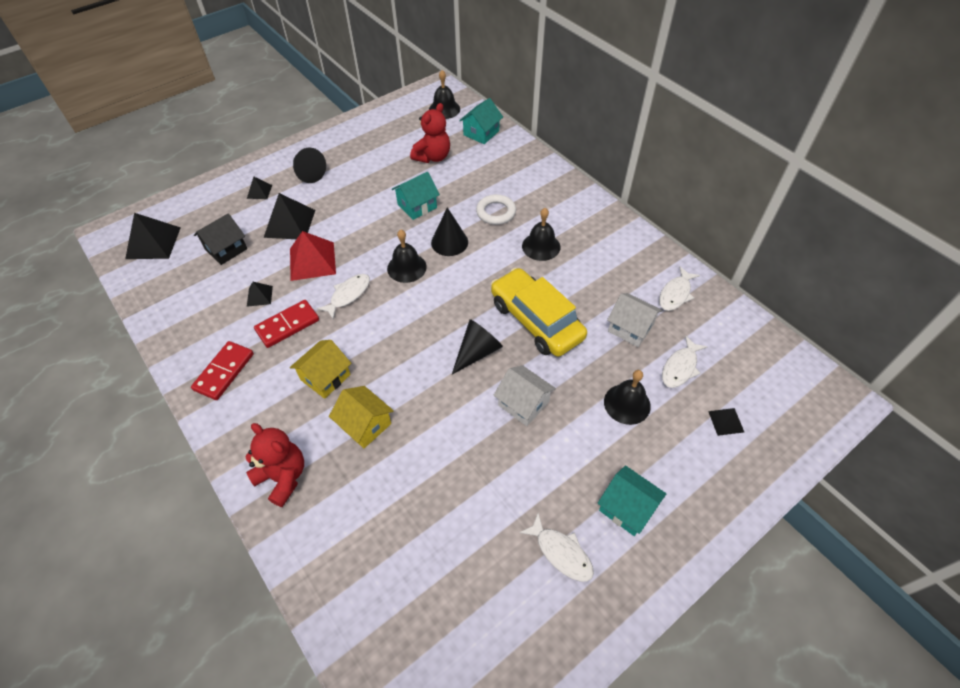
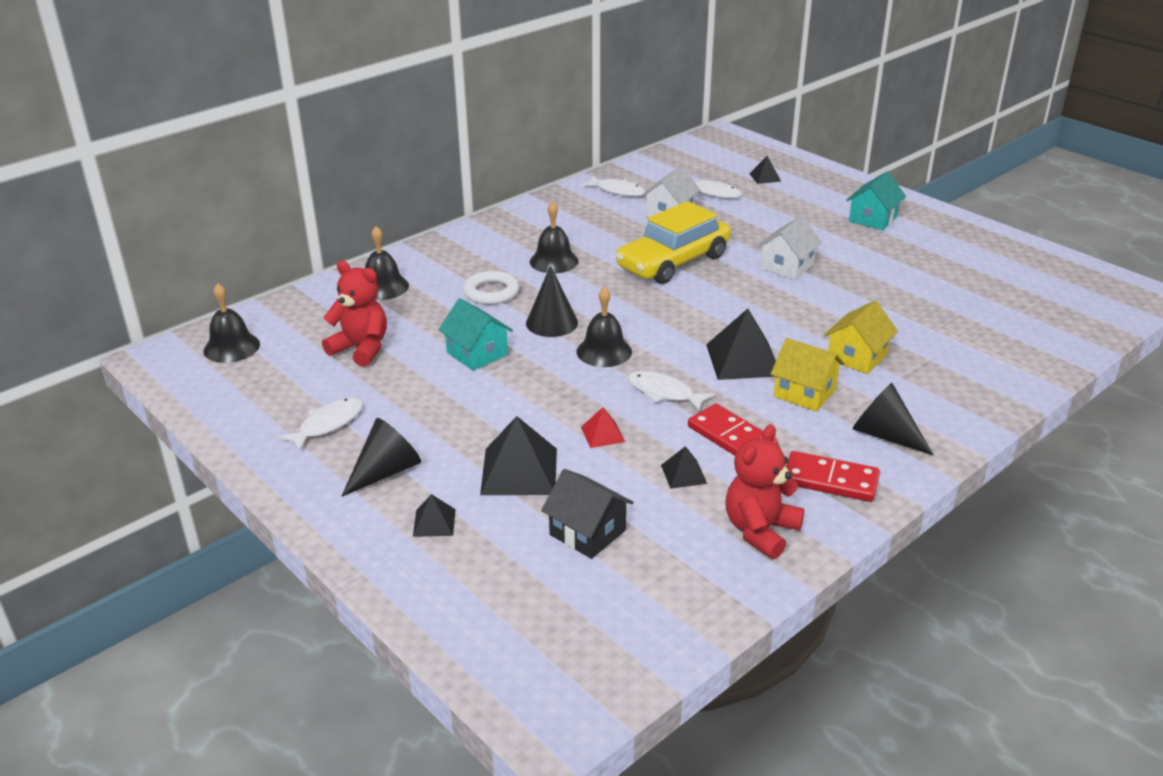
camera: 95 degrees left, 20 degrees down
(153, 243) = (580, 636): black pyramid -> black pyramid (743, 360)
(283, 477) = (951, 403): red teddy bear -> red teddy bear (760, 531)
(312, 261) = (602, 434): red pyramid -> red pyramid, size x0.51
(477, 352) = (729, 294): black cone -> black cone (884, 435)
(481, 133) = (308, 311): turquoise house -> none
(561, 552) = (931, 246): white fish -> white fish (327, 424)
(627, 404) = (764, 217): black bell -> black bell (383, 287)

